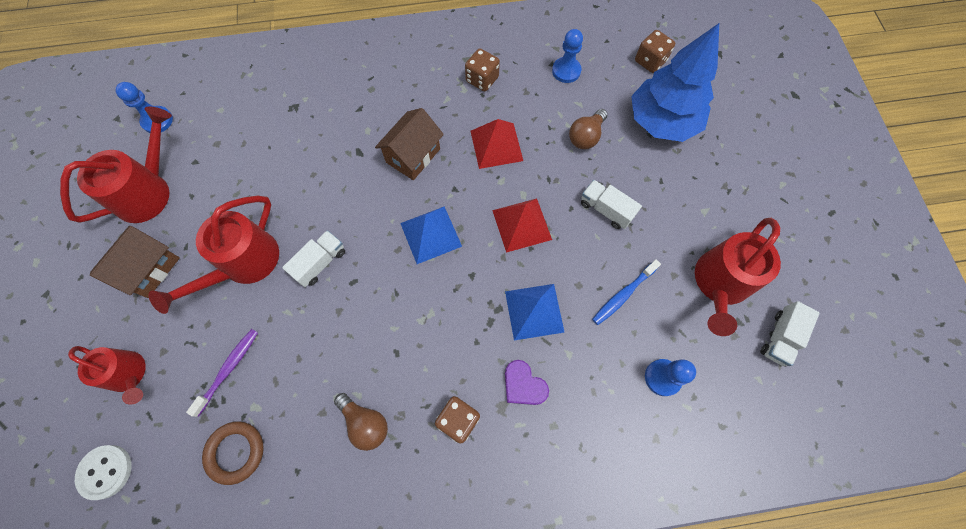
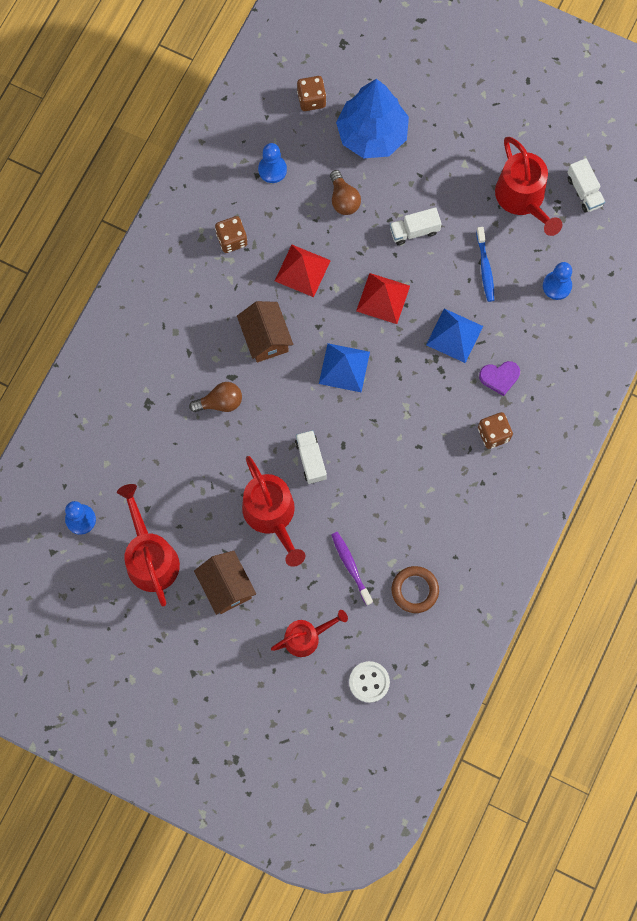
camera: 55 degrees left, 5 degrees up
(365, 423) = (453, 495): brown light bulb -> brown light bulb (220, 402)

